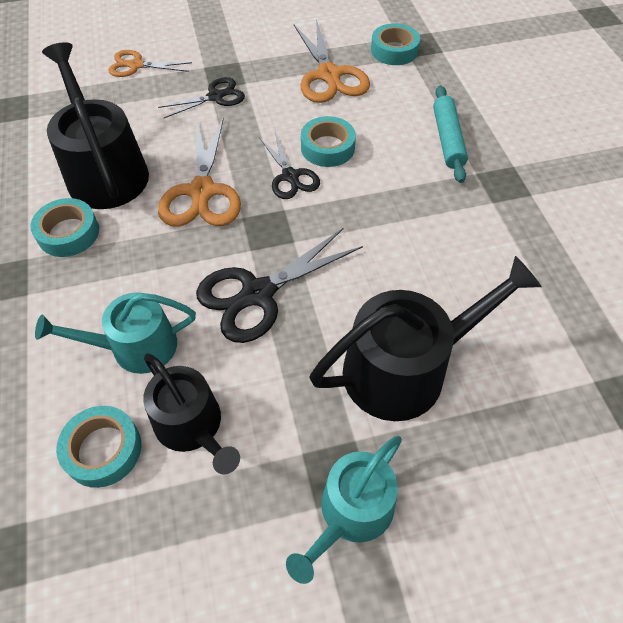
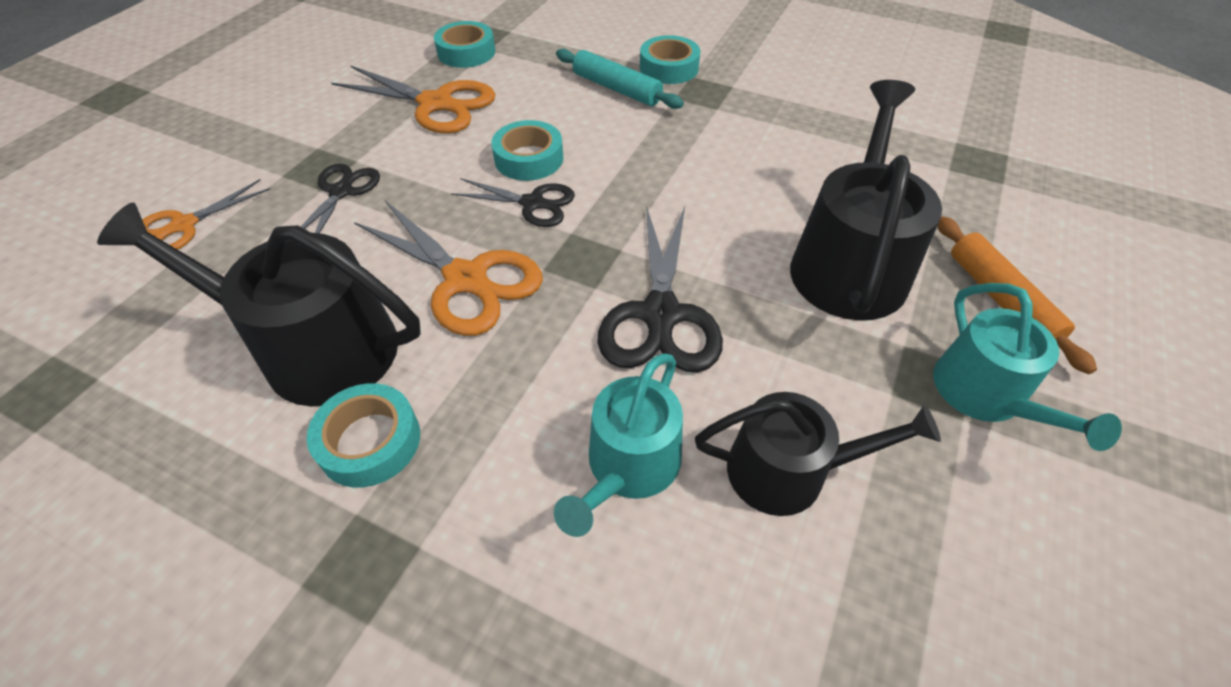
camera: 50 degrees left, 5 degrees down
(103, 450) = (754, 585): turquoise tape -> turquoise tape (669, 68)
(464, 483) = (1000, 299): none -> orange rolling pin

